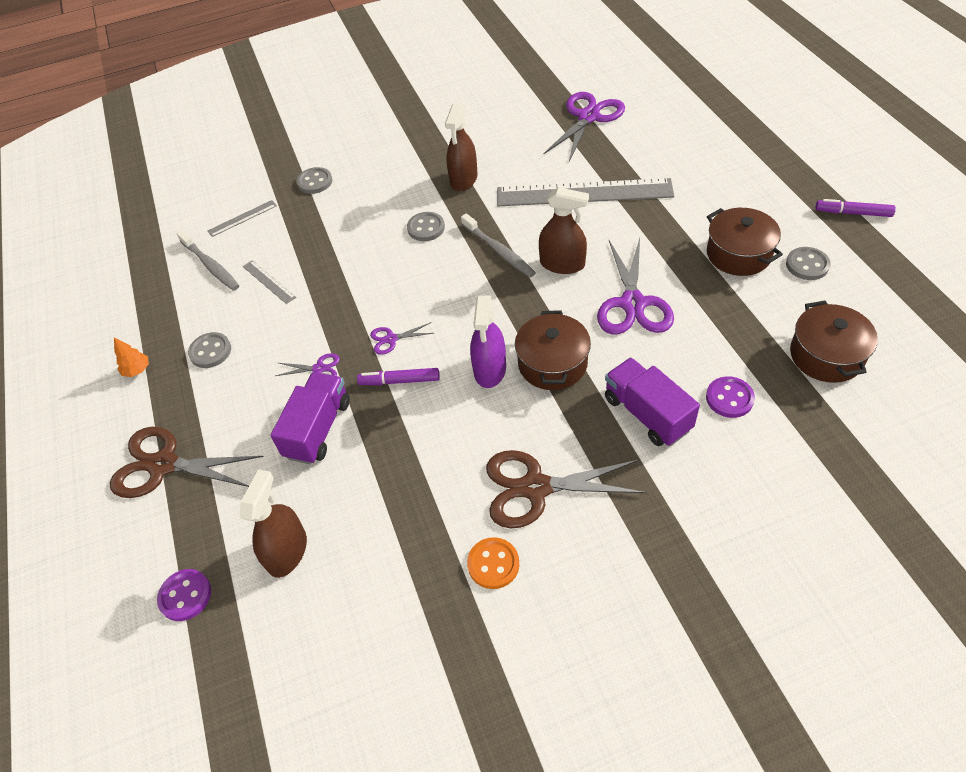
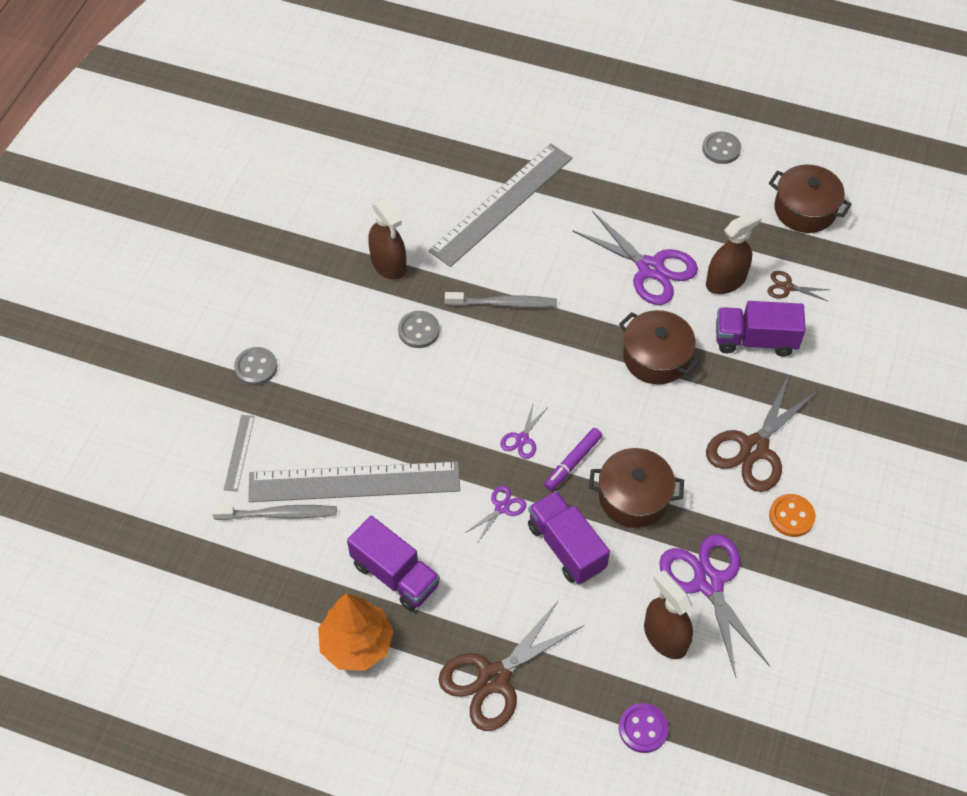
camera: 55 degrees left, 5 degrees up
(137, 370) = (357, 644): orange tree -> orange tree, size x2.12
(210, 351) = (395, 575): grey button -> purple truck
(269, 282) = (354, 482): grey ruler -> grey ruler, size x2.39
(490, 369) = (621, 398): purple spray bottle -> none
(562, 264) = (564, 277): brown spray bottle -> brown spray bottle (726, 281)
(588, 117) = (414, 130): purple scissors -> purple scissors (708, 582)
(729, 398) = (787, 287): purple button -> brown scissors
(738, 254) = (670, 174): brown pot -> brown pot (634, 497)
(853, 213) = (703, 84): purple marker -> none

